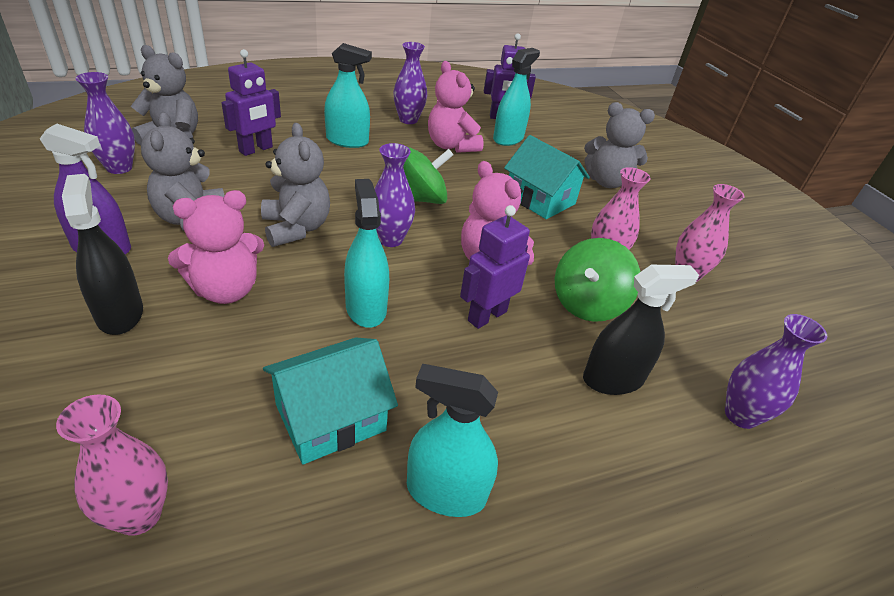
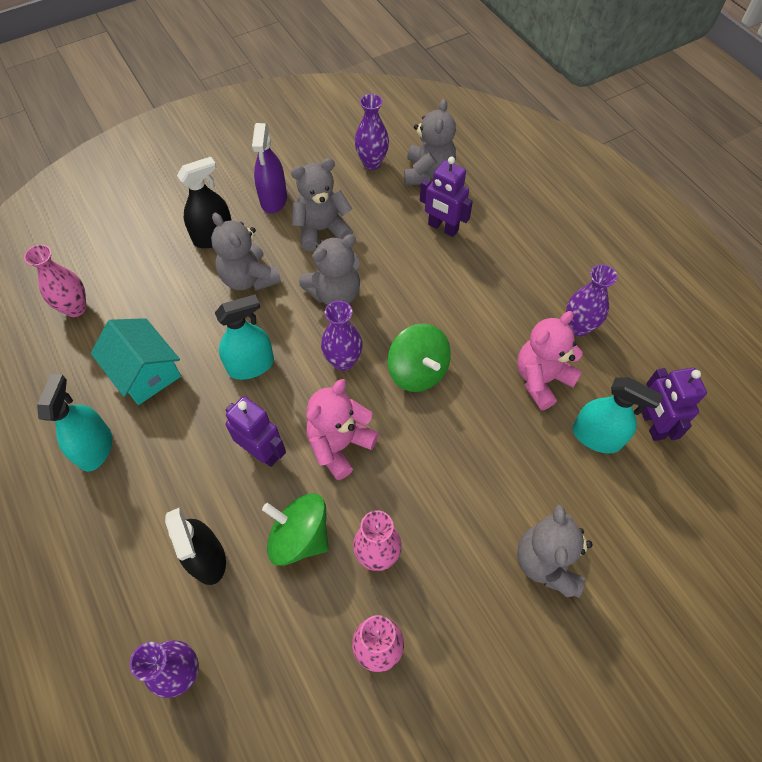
camera: 85 degrees right, 20 degrees up
(226, 290) = (249, 278): pink teddy bear -> grey teddy bear
(347, 141) = (497, 287): turquoise spray bottle -> none
(540, 199) = (468, 483): turquoise house -> none

